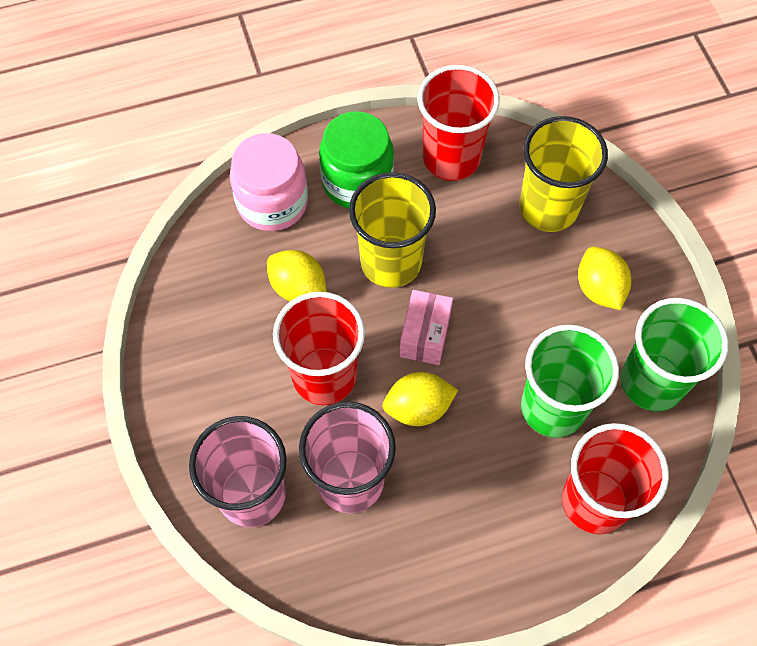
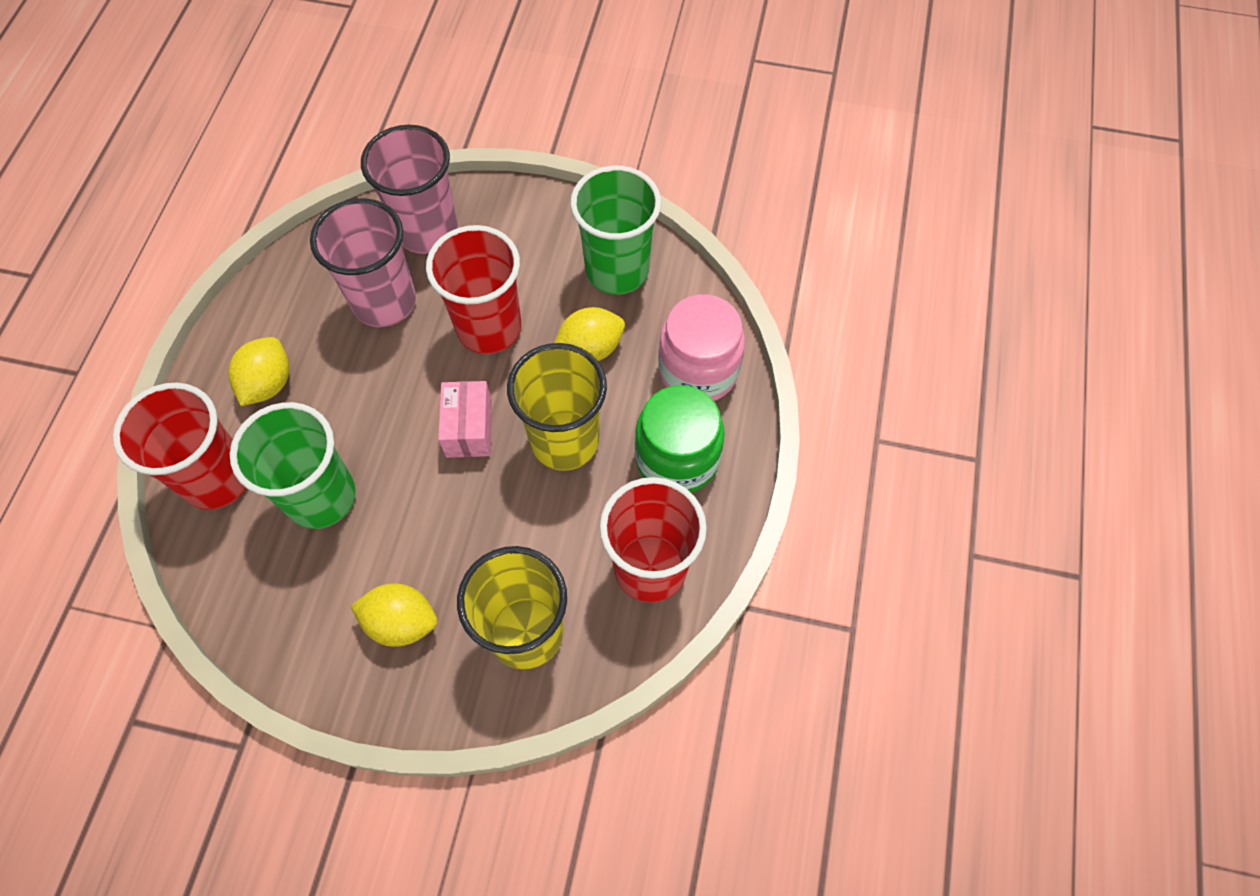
camera: 120 degrees right, 0 degrees up
(418, 408) = (406, 385): yellow lemon -> yellow lemon (268, 383)
(425, 335) = (469, 428): pink box -> pink box turned 45 degrees clockwise
(652, 382) = (274, 605): green cup -> green cup (617, 270)

